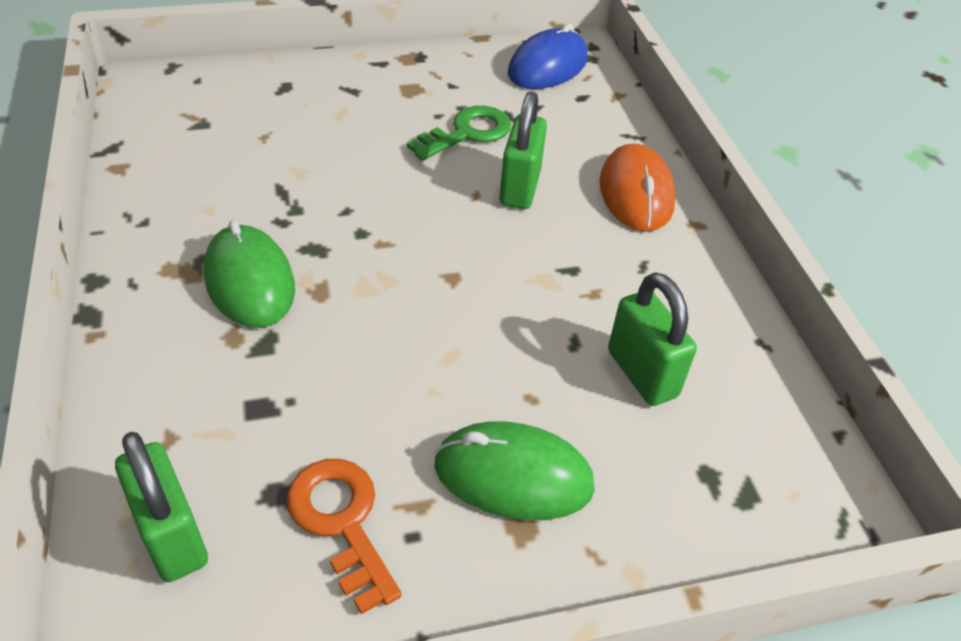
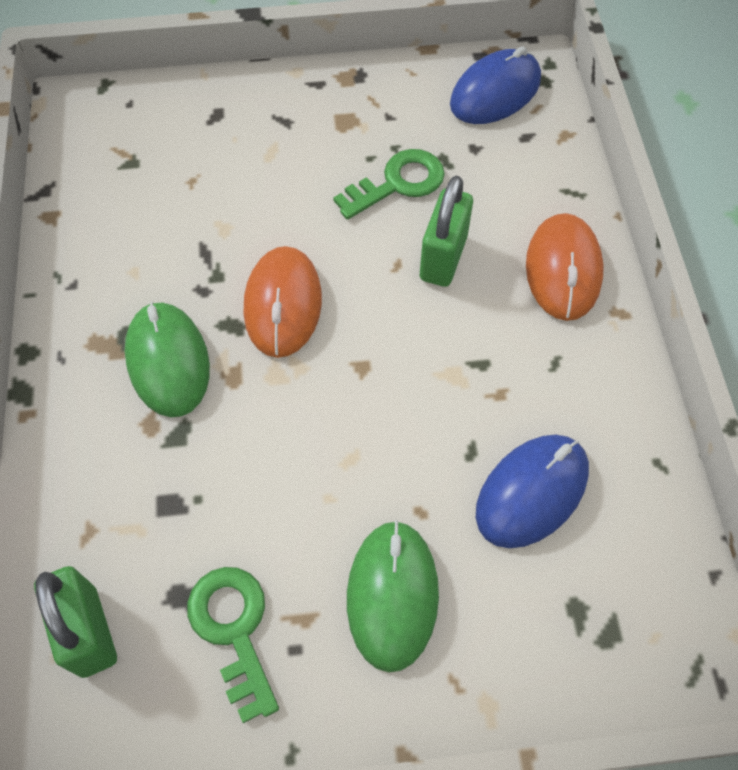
camera: 10 degrees right, 15 degrees up
(341, 521) = (234, 629): orange key -> green key
(365, 229) = (283, 304): none -> orange mouse
(513, 475) = (392, 595): green mouse -> green mouse turned 75 degrees clockwise
(642, 373) = (532, 492): green padlock -> blue mouse

